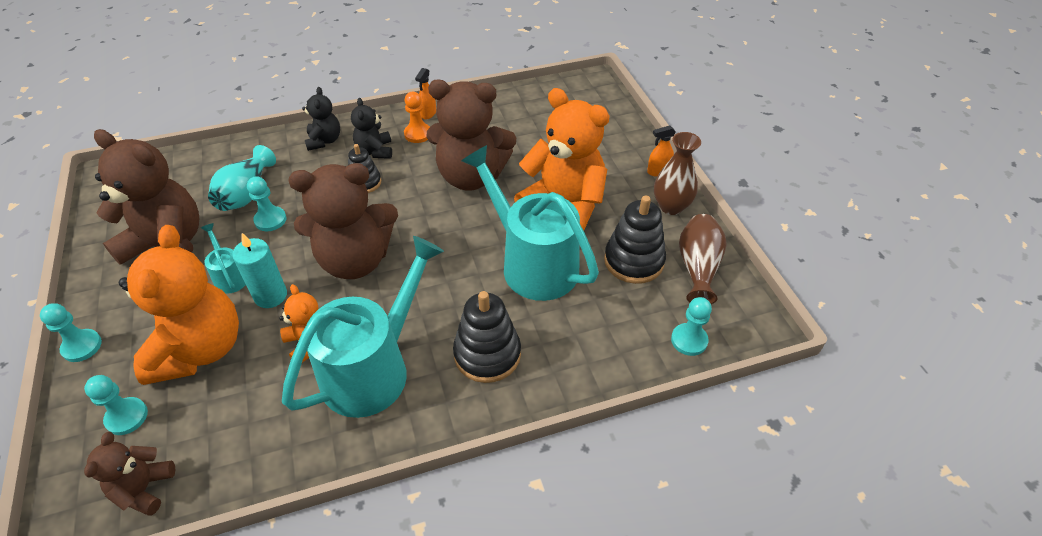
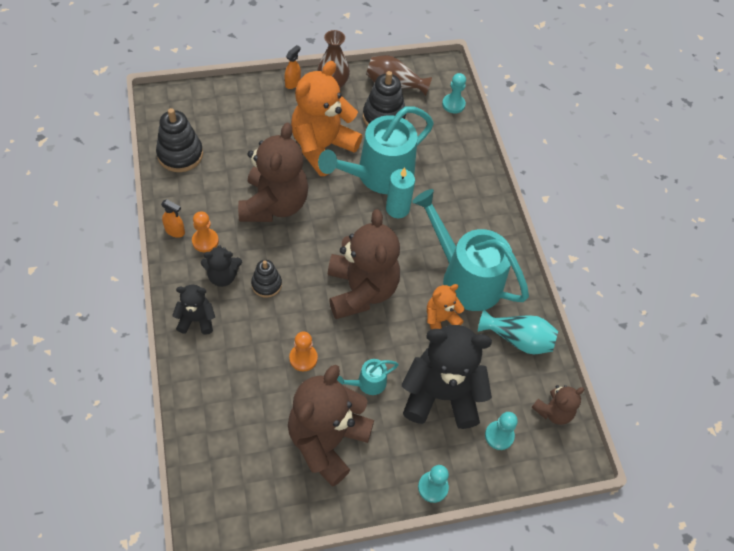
camera: 90 degrees left, 10 degrees up
(144, 489) = (553, 411): brown teddy bear -> brown teddy bear turned 45 degrees counterclockwise
(200, 349) = (441, 395): orange teddy bear -> black teddy bear
(246, 194) = (263, 383): turquoise vase -> turquoise vase (518, 339)
(270, 220) = (303, 358): turquoise pawn -> orange pawn
(270, 296) = (392, 350): turquoise candle -> turquoise candle (397, 209)
(487, 354) = (457, 211): black stacking toy -> black stacking toy (180, 154)
(658, 171) = (293, 83): orange spray bottle -> orange spray bottle turned 135 degrees counterclockwise

